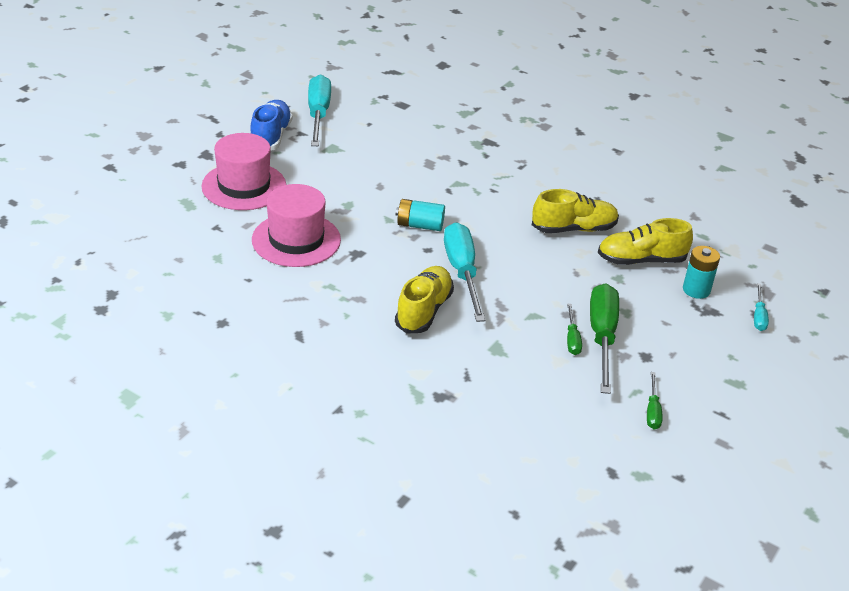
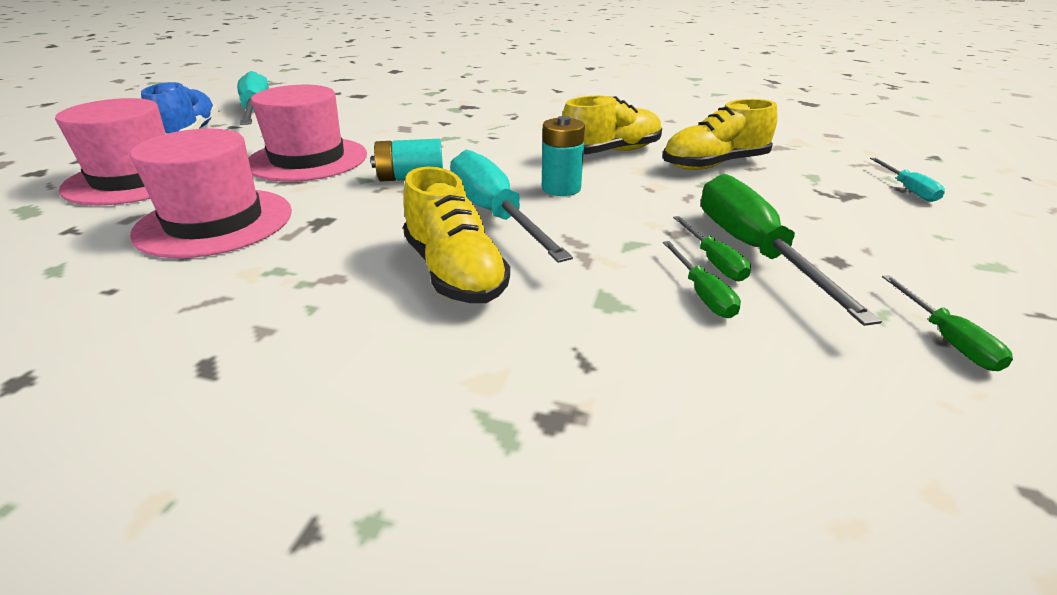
camera: 15 degrees left, 5 degrees down
(354, 189) = (308, 159): none -> pink hat
(424, 310) = (454, 272): yellow shoe -> yellow shoe turned 150 degrees clockwise
(549, 357) = (702, 294): none -> green screwdriver
(696, 290) = (807, 179): turquoise battery -> turquoise battery (561, 188)

